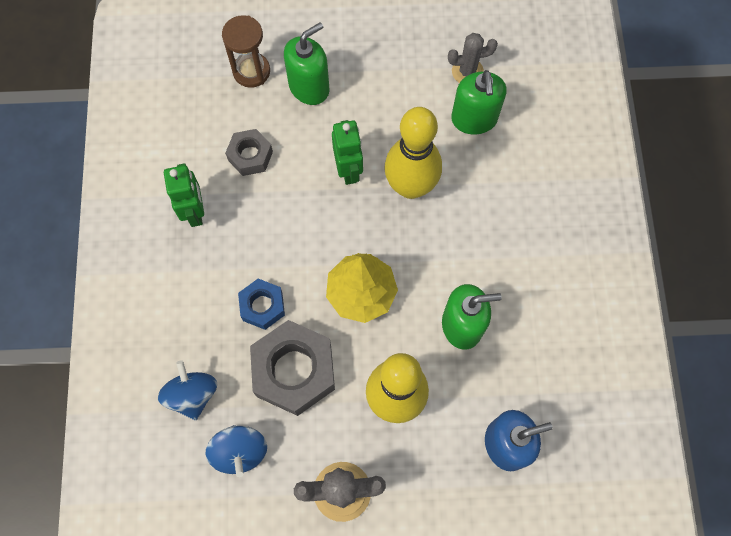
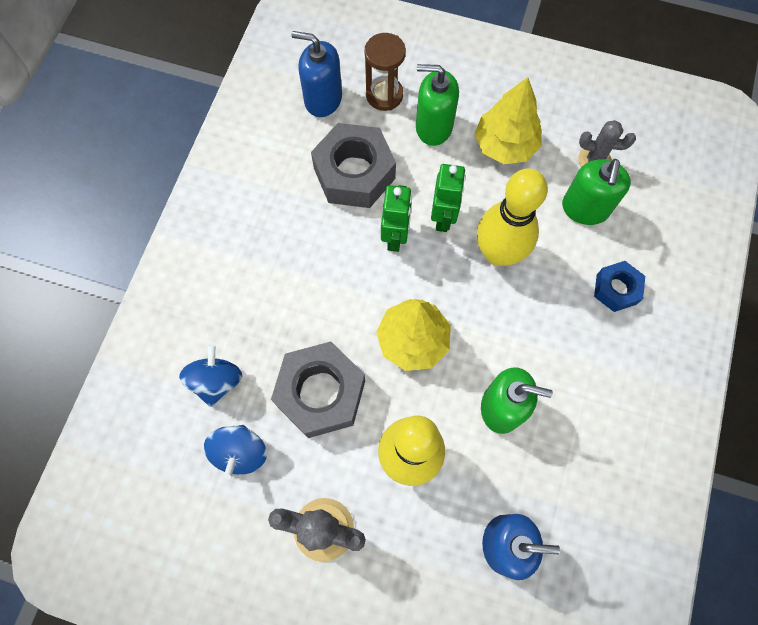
camera: 20 degrees right, 0 degrees up
(194, 94) = (323, 99): none -> blue soap dispenser
(195, 212) = (283, 209): green robot -> green robot (395, 237)
(250, 156) = (354, 173): grey nut -> grey nut, size x1.80
(262, 306) = (313, 320): blue nut -> blue nut (616, 289)
(309, 87) = (433, 127): green soap dispenser -> green soap dispenser turned 150 degrees counterclockwise
(381, 84) = (505, 145): none -> yellow tree

